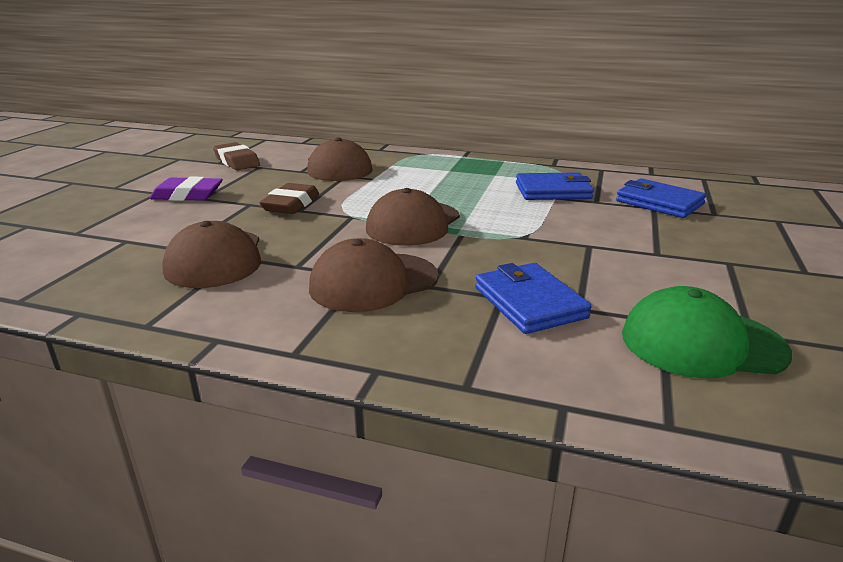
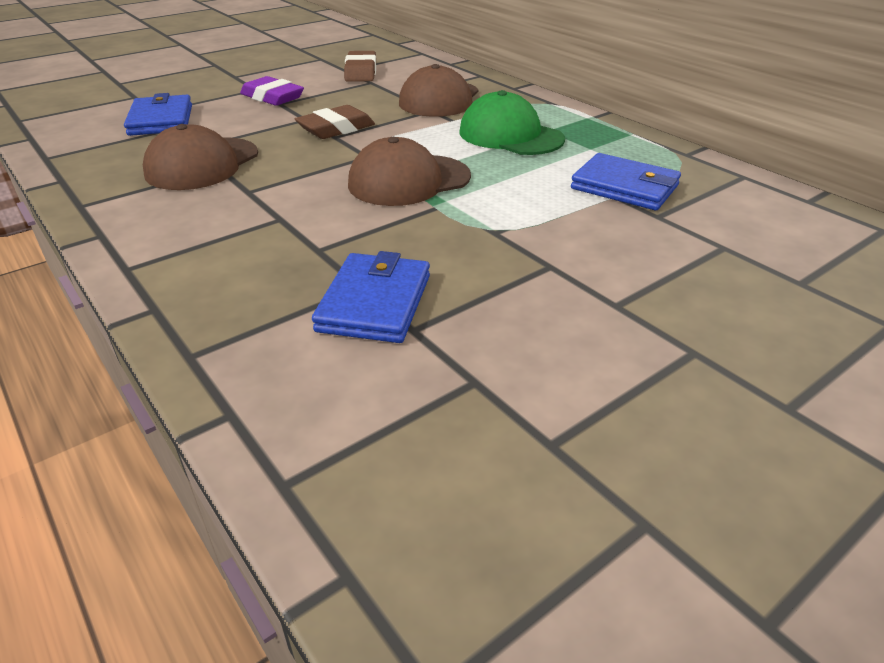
camera: 35 degrees right, 10 degrees up
(373, 282) = (278, 228): brown cap -> none
(659, 202) = (743, 243): blue wallet -> blue wallet (161, 120)
(702, 343) = (471, 425): green cap -> green cap (510, 135)

